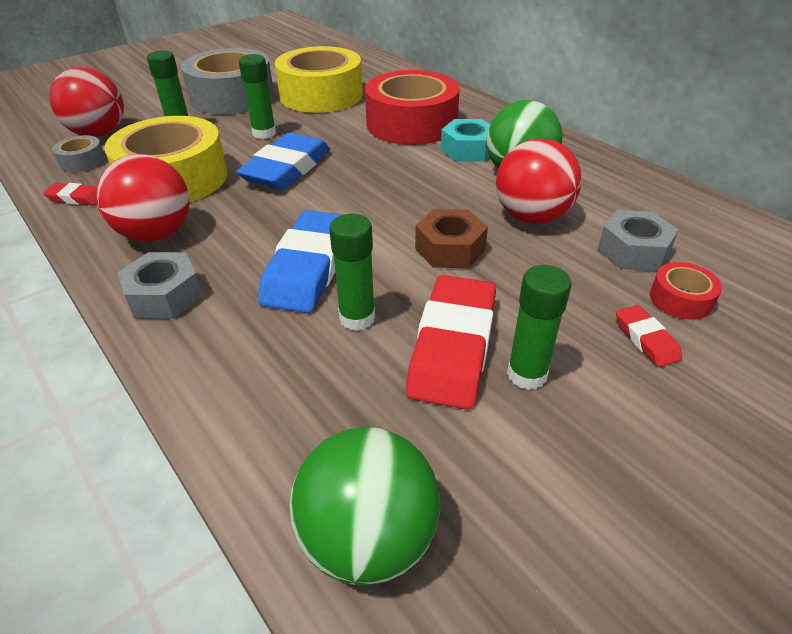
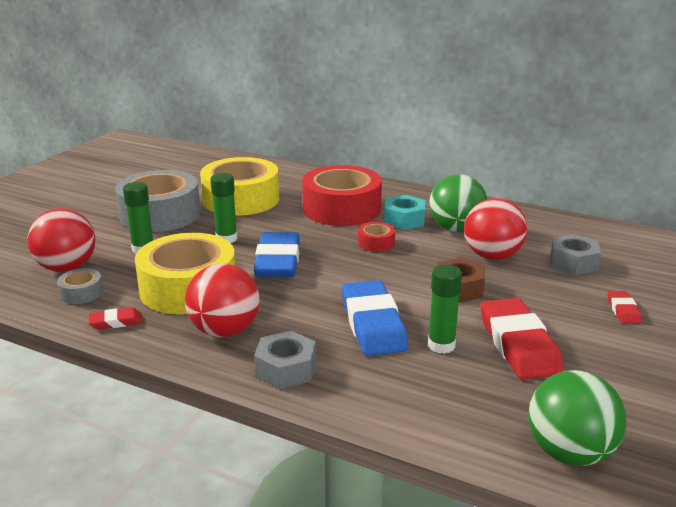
camera: 25 degrees left, 15 degrees down
(527, 374) = (575, 347): green glue stick -> none
(646, 339) = (623, 310): red eraser -> red eraser turned 45 degrees clockwise
(680, 299) = (623, 284): red tape -> red tape (376, 243)

